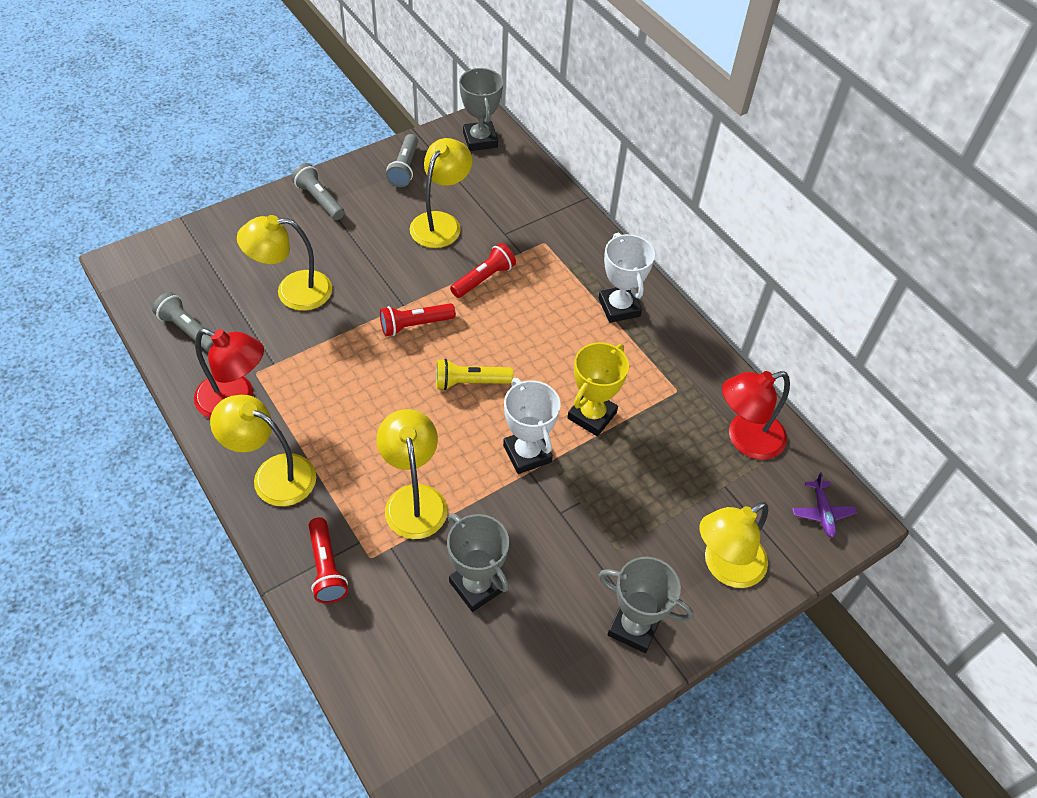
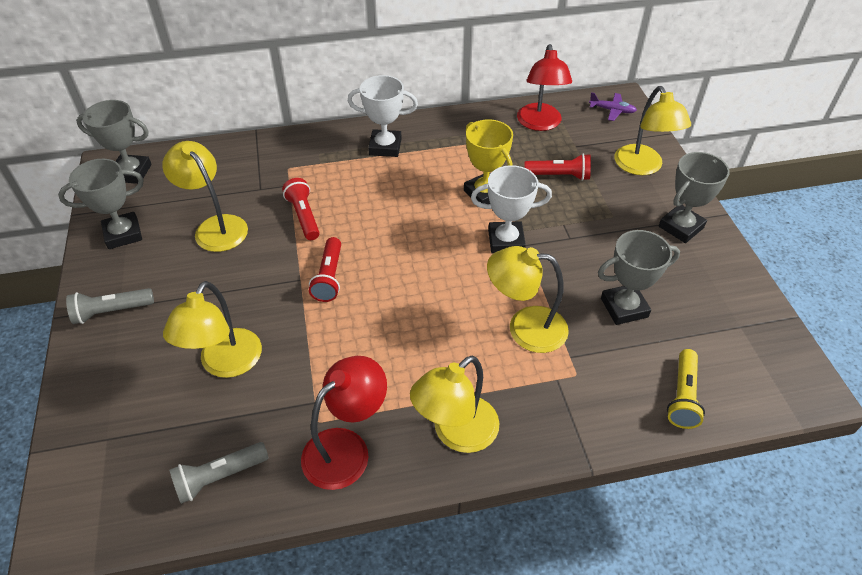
camera: 65 degrees left, 5 degrees down
(326, 568) = (578, 412): red flashlight -> red flashlight (559, 176)
(404, 168) = (123, 234): grey flashlight -> grey trophy
(470, 382) = (415, 256): yellow flashlight -> yellow flashlight (682, 396)

